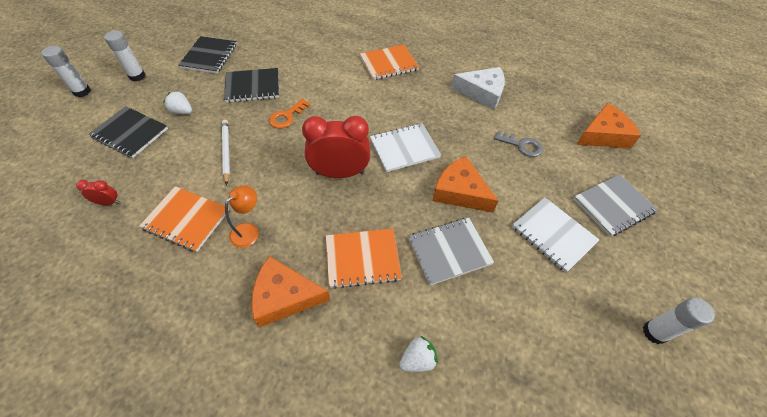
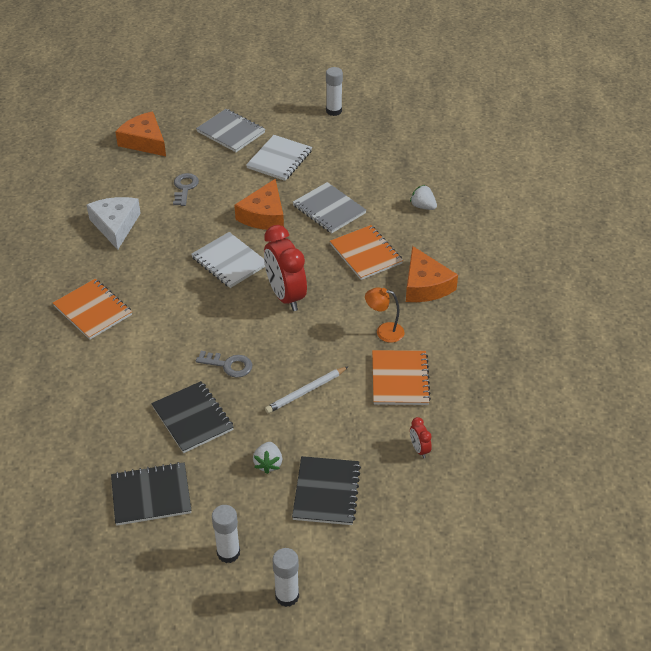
camera: 110 degrees left, 10 degrees down
(287, 116) = (229, 365): orange key -> grey key

